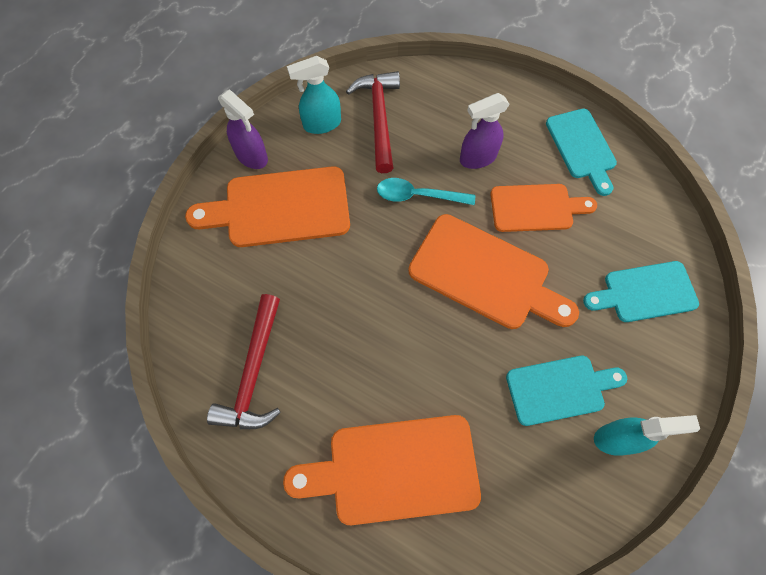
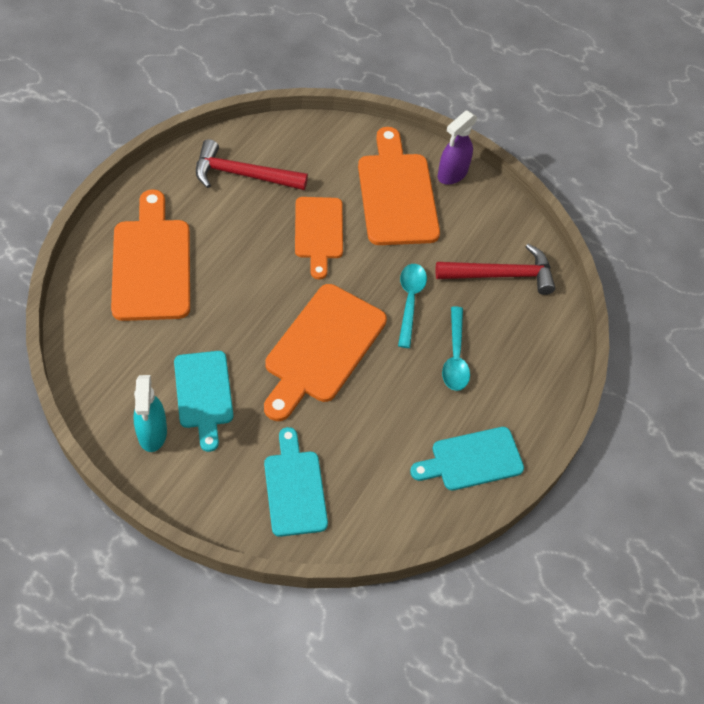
camera: 85 degrees right, 10 degrees down
(321, 124) = (491, 227): turquoise spray bottle -> none
(477, 158) = (455, 357): purple spray bottle -> turquoise spoon
(536, 208) = (395, 402): orange cutting board -> orange cutting board (318, 232)

